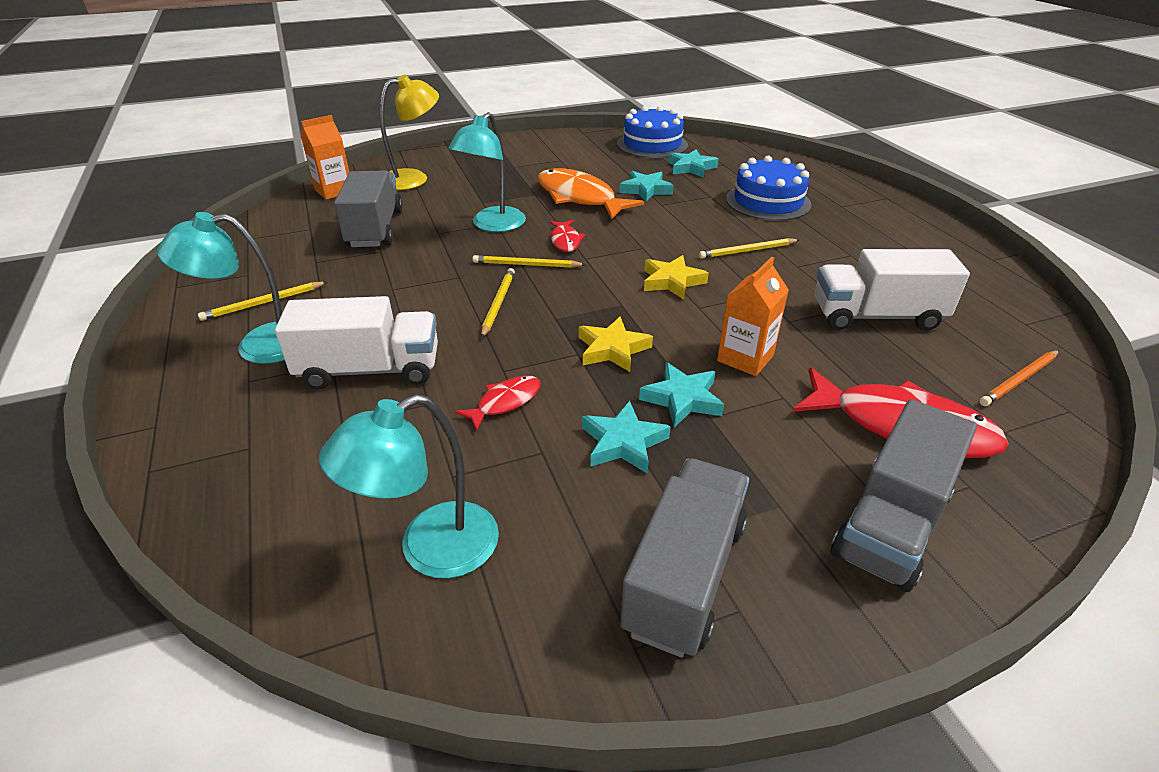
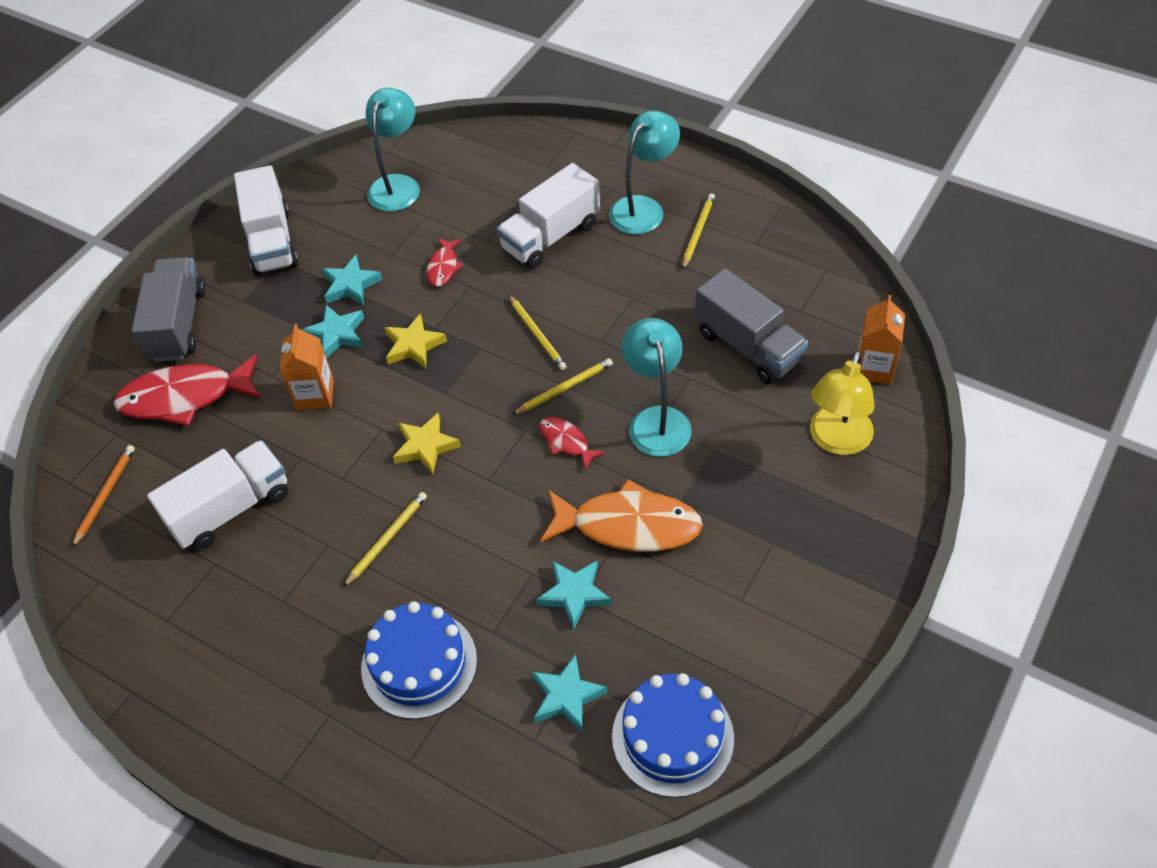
camera: 145 degrees right, 15 degrees up
(684, 576) = (272, 241): grey truck -> white truck

